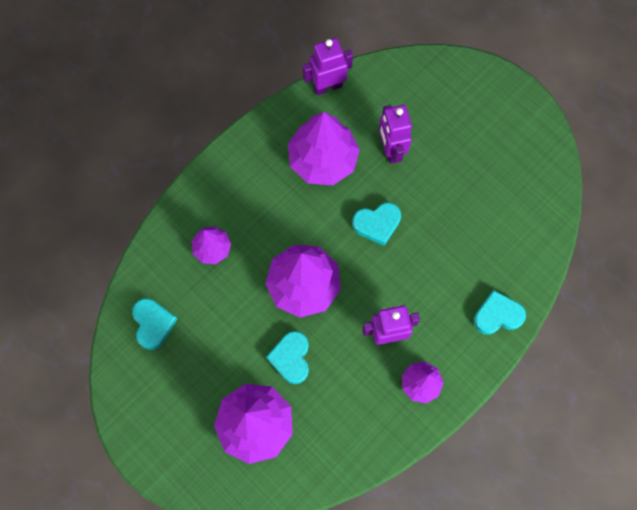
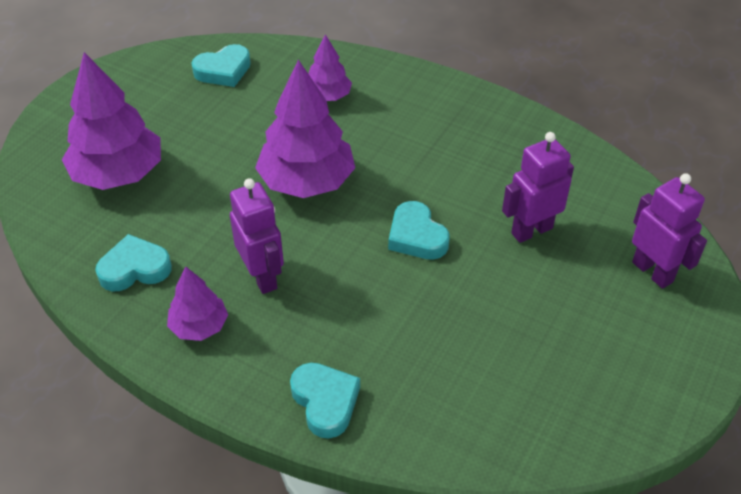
camera: 75 degrees right, 25 degrees down
(291, 358) = (208, 188): turquoise heart -> turquoise heart (134, 269)
(323, 160) = (483, 167): purple tree -> none
(327, 86) = (588, 151): purple robot -> purple robot (653, 272)

